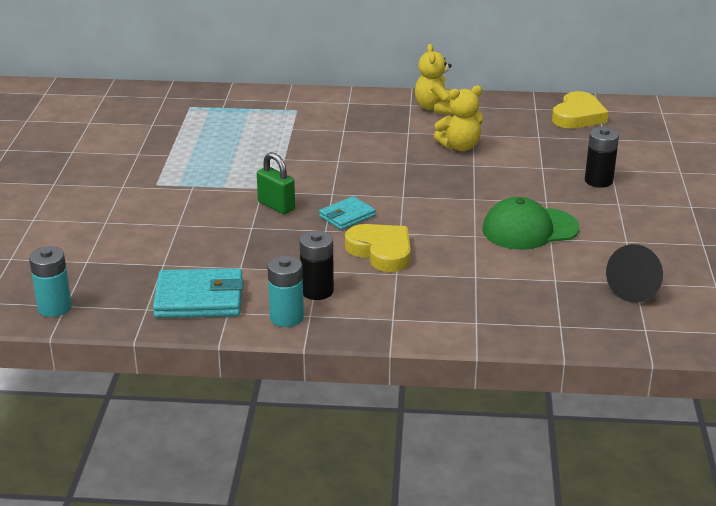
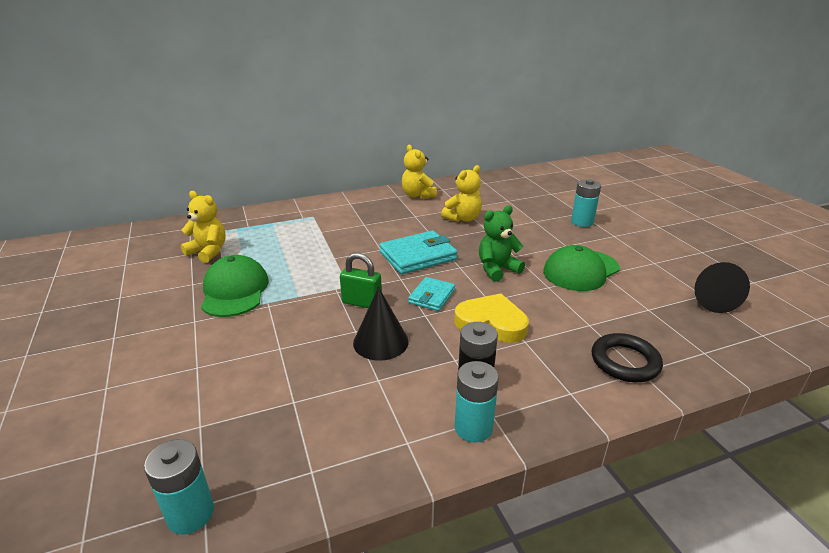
camera: 25 degrees left, 0 degrees up
(169, 126) = (208, 252): none -> yellow teddy bear
(171, 169) = (235, 291): none -> green cap
(199, 298) = (363, 435): turquoise wallet -> turquoise wallet (418, 256)
(266, 241) = (380, 342): none -> black cone
(439, 207) = (497, 269): none -> green teddy bear
(471, 312) = (625, 362): none -> black ring
(578, 116) = (517, 182): yellow heart -> none
(598, 181) = (582, 222): black battery -> turquoise battery

